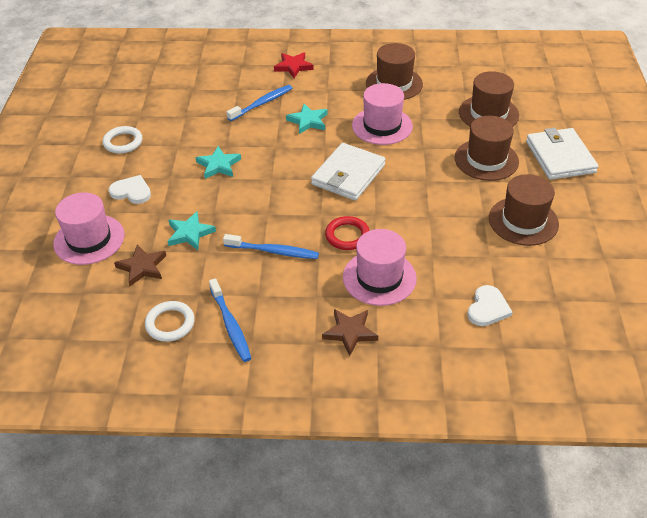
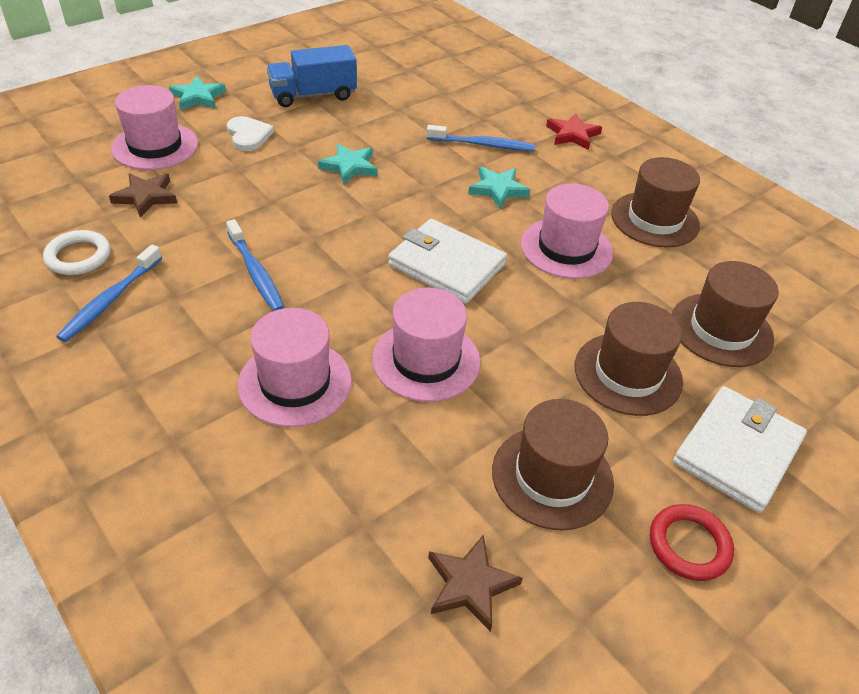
camera: 45 degrees right, 0 degrees up
(123, 142) = (313, 95): white ring -> blue truck
(190, 233) = (225, 201): turquoise star -> turquoise star (198, 97)
(347, 236) = (341, 317): red ring -> red ring (689, 545)
(348, 175) = (446, 265): white wallet -> white wallet turned 45 degrees clockwise
(350, 332) = (176, 404): brown star -> brown star (470, 584)
(411, 221) = (426, 360): none -> pink hat
(487, 308) = (337, 524): white heart -> none

